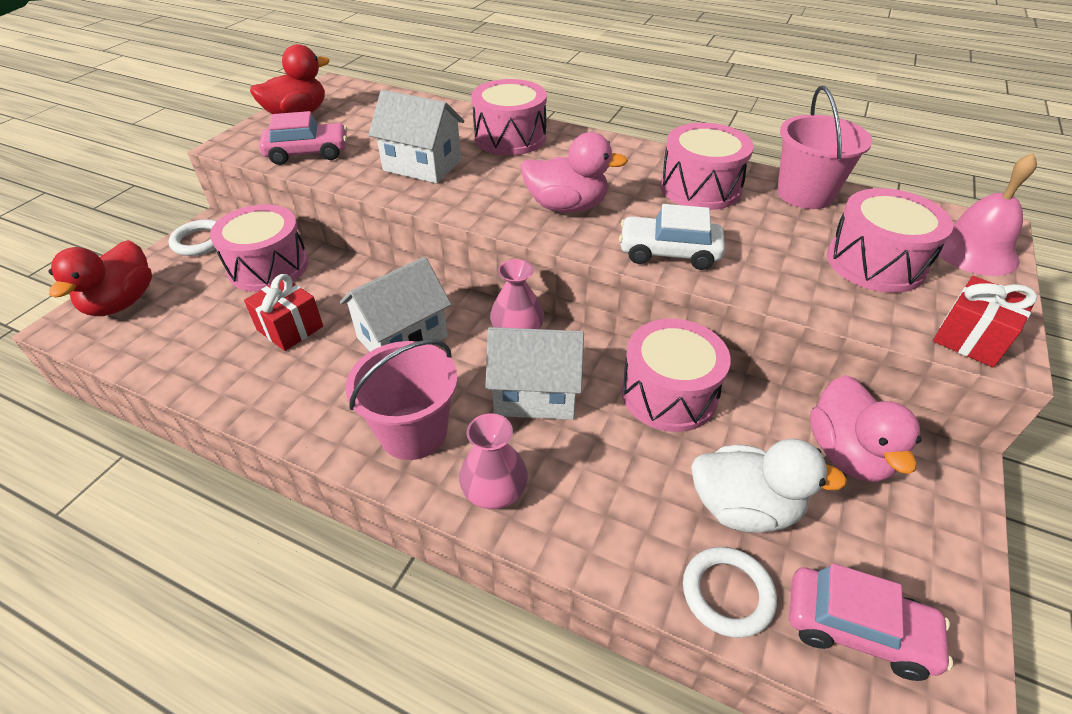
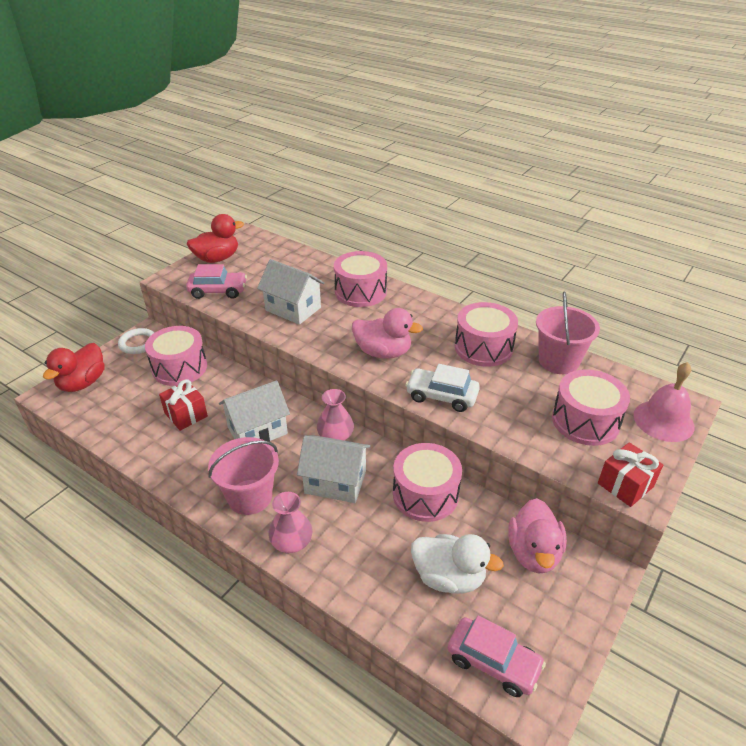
camera: 10 degrees right, 5 degrees down
(727, 593) = (418, 628): white ring -> none

